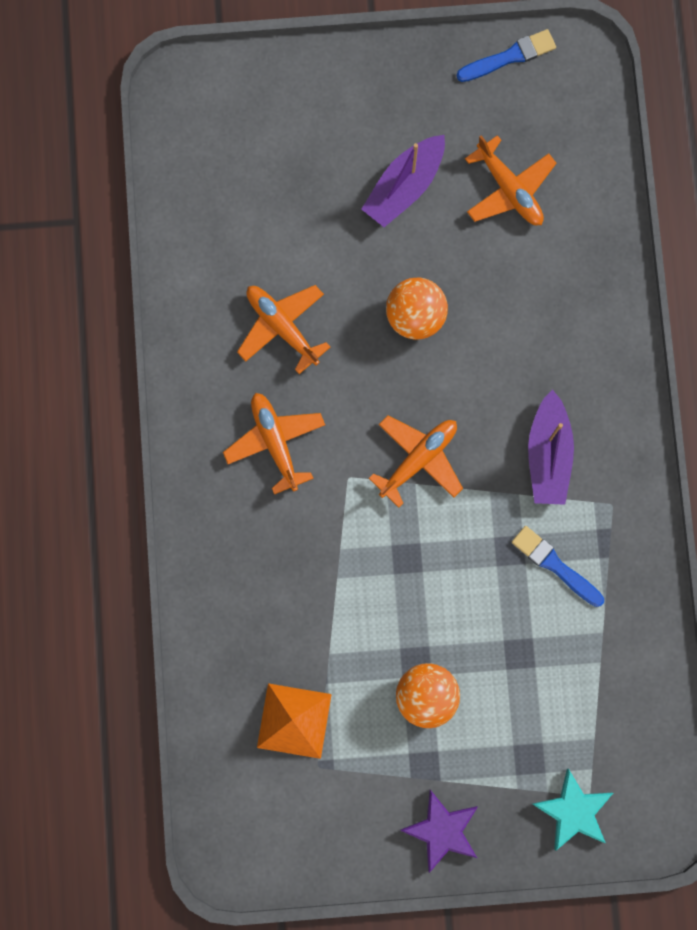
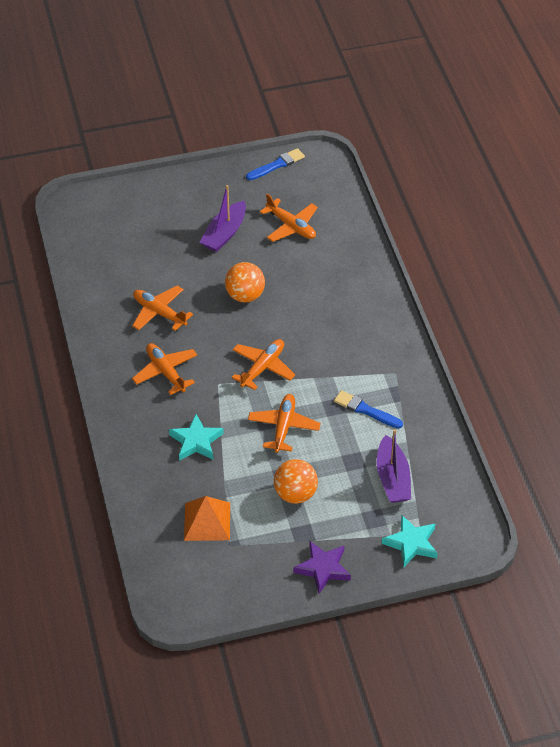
camera: 10 degrees left, 30 degrees down
(300, 577) = (196, 441): none -> turquoise star
(430, 574) = (283, 427): none -> orange plane
(548, 455) = (347, 353): purple boat -> purple boat (393, 478)

